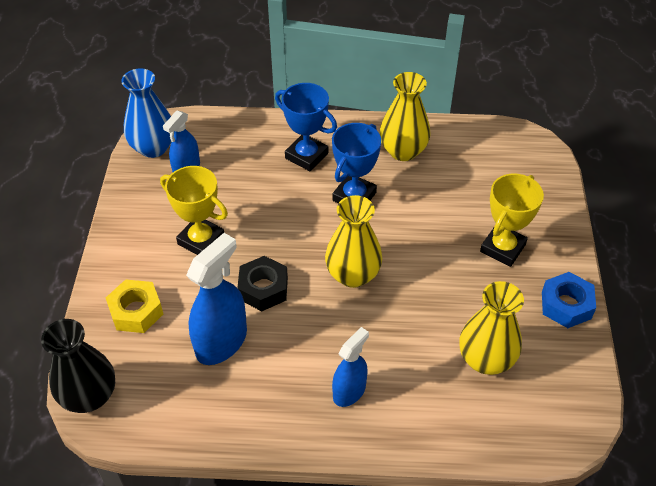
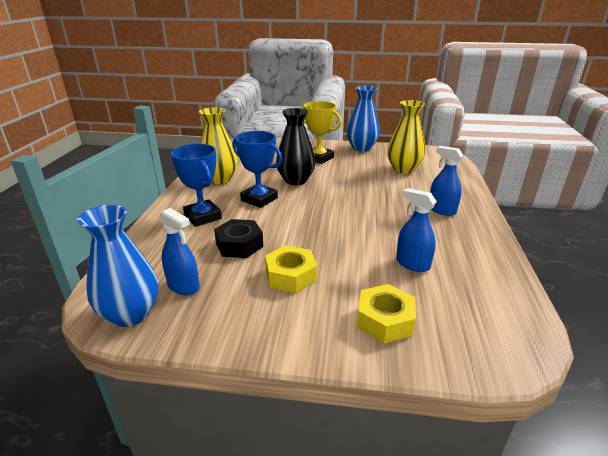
camera: 85 degrees left, 20 degrees down
(89, 396) = (505, 354): black vase -> black vase (295, 180)
(201, 240) = (290, 276): yellow trophy -> yellow nut
(221, 342) = (412, 264): blue spray bottle -> blue spray bottle, size x0.63
(263, 288) = (352, 241): black nut -> black nut (239, 245)
(306, 156) = (203, 217): blue trophy -> blue trophy turned 75 degrees counterclockwise
(353, 275) = (338, 204): yellow vase -> none
(566, 305) = (361, 148): blue nut -> blue vase

